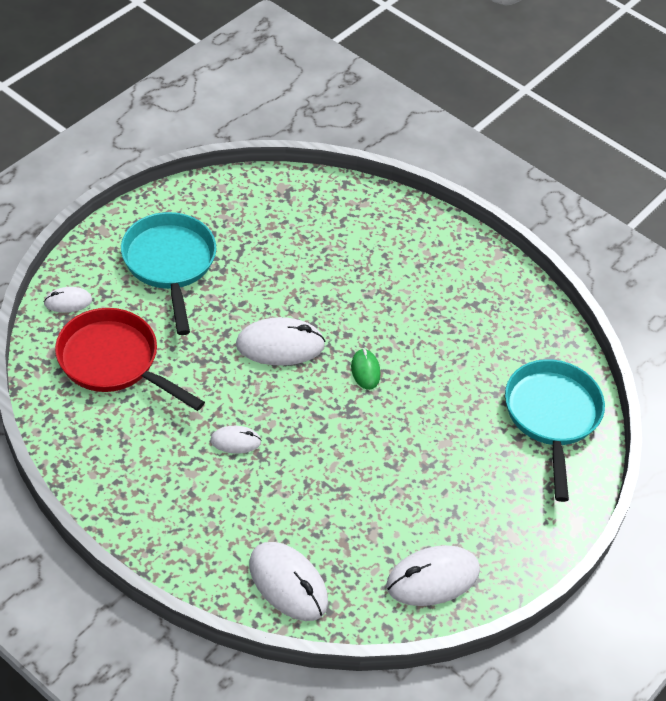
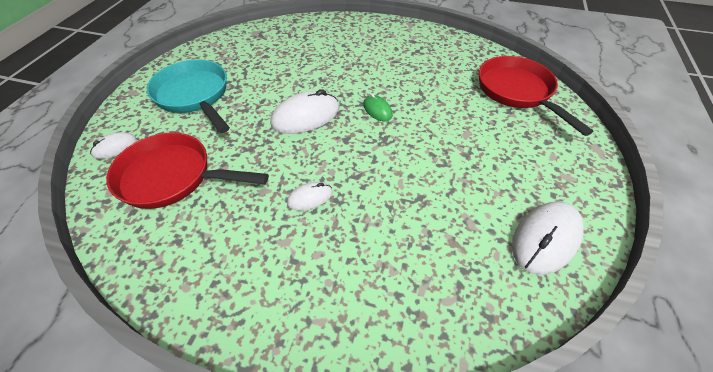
camera: 20 degrees left, 0 degrees up
(288, 583) = (434, 308): white mouse -> none
(552, 416) = (517, 92): turquoise pan -> red pan

